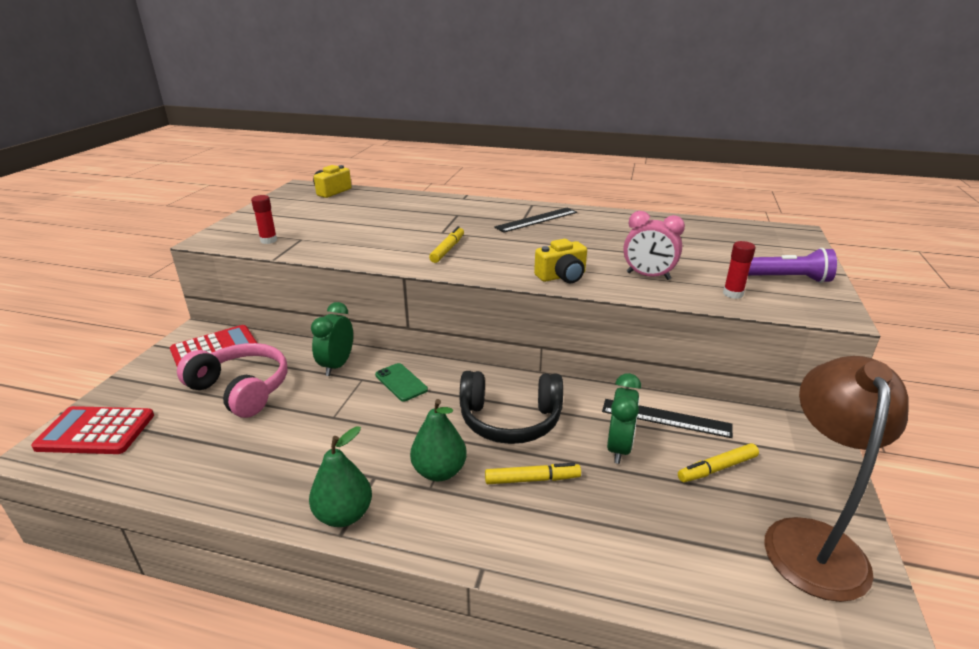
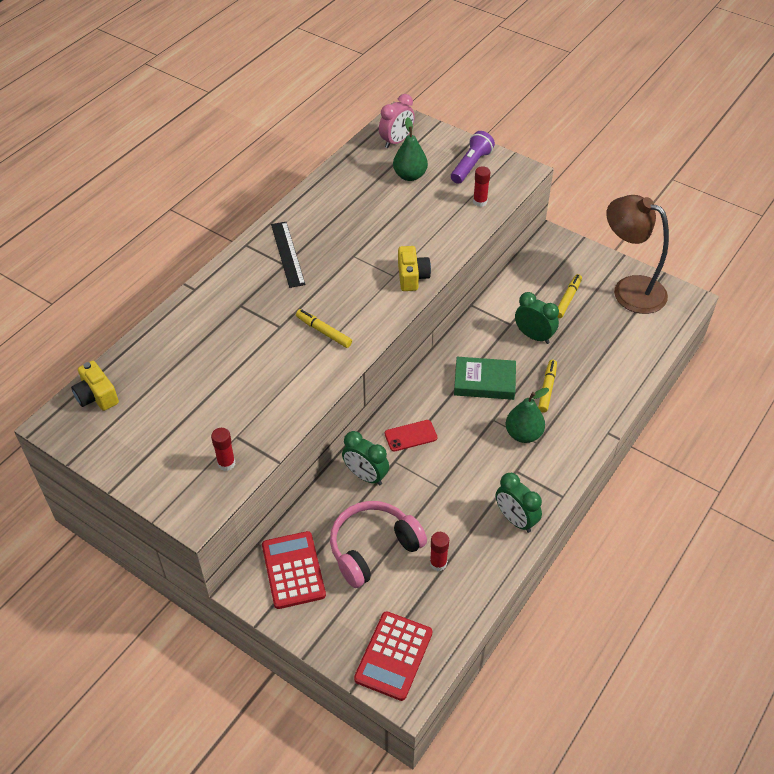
camera: 70 degrees left, 20 degrees up
(220, 438) = (438, 563): none -> red glue stick
(291, 492) = (515, 519): none -> green clock
(344, 515) = (546, 492): green pear -> green pear (410, 176)
(401, 382) = (410, 436): green phone -> red phone
(510, 420) = (484, 382): black headphones -> green book
(648, 276) = (434, 230): pink clock -> pink clock (396, 141)
(666, 418) = (514, 301): black ruler -> none
(717, 468) = (567, 299): yellow marker -> yellow marker turned 150 degrees counterclockwise

